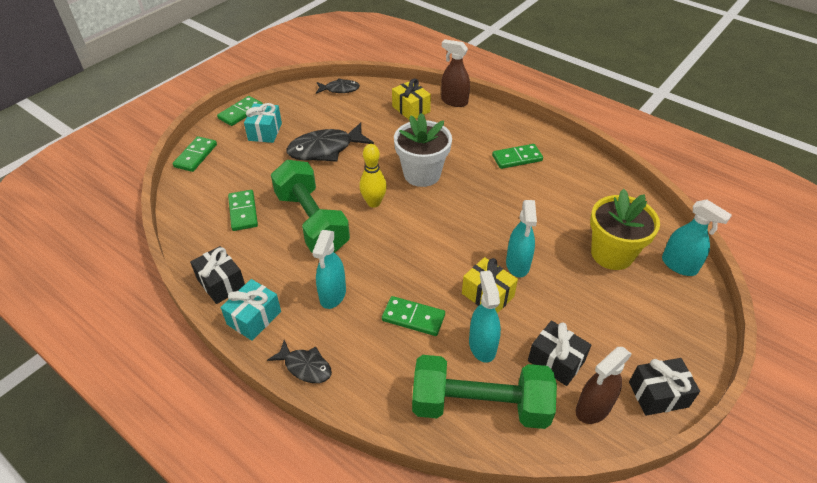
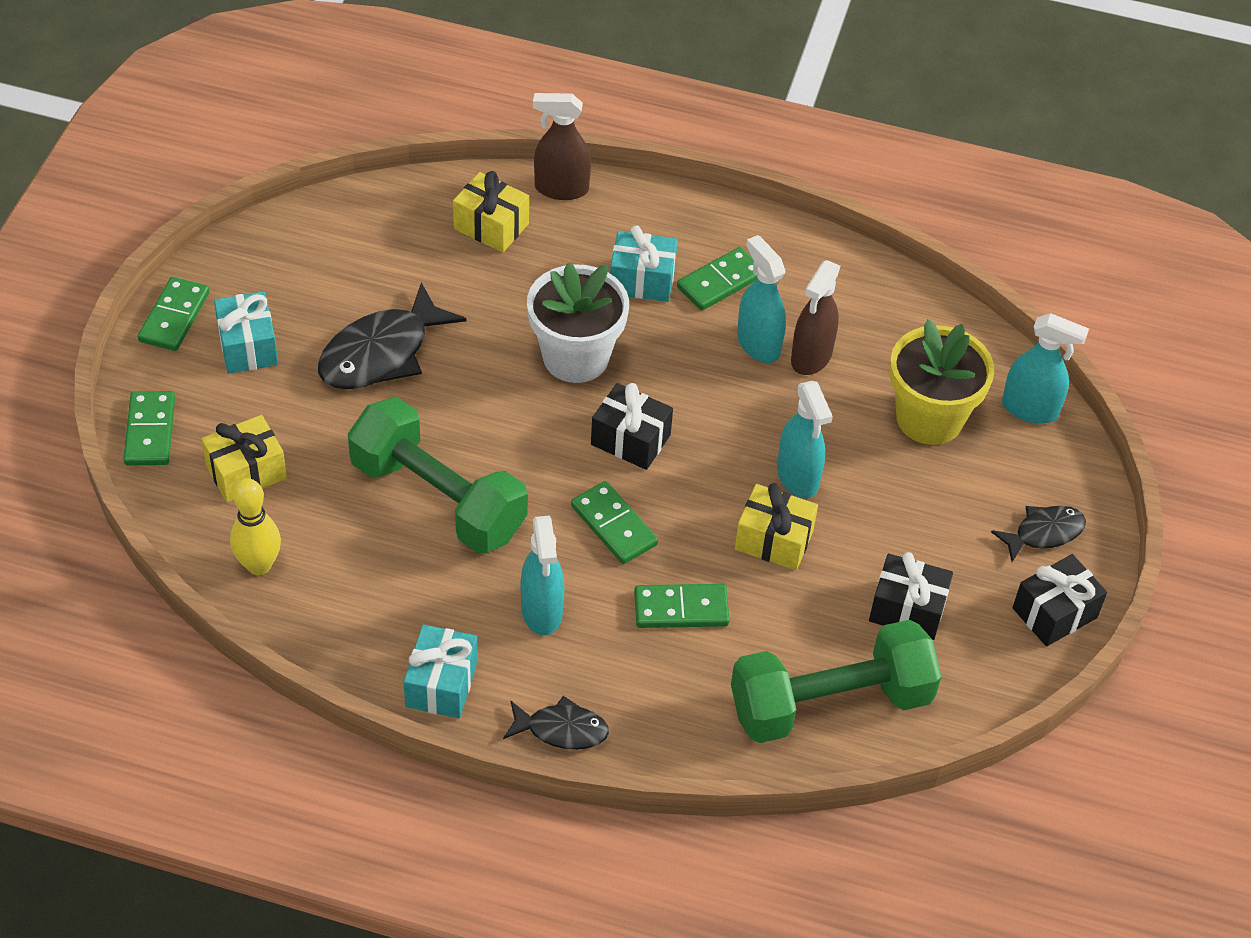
camera: 25 degrees left, 5 degrees up
(221, 283) = (354, 647): black gift -> black gift (630, 440)
(226, 184) = (246, 472): none -> yellow gift
(243, 212) = (309, 515): green domino -> green domino (613, 525)
(339, 89) = (334, 215): black fish -> black fish (1044, 533)
(374, 203) = (522, 434): yellow bowling pin -> yellow bowling pin (259, 565)
(475, 148) = (642, 280): none -> turquoise gift
(482, 345) = (798, 619): turquoise spray bottle -> turquoise spray bottle (758, 344)
(593, 408) = (978, 659): brown spray bottle -> brown spray bottle (811, 357)

